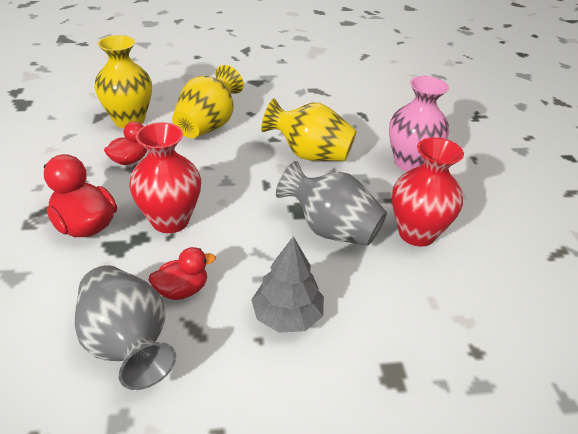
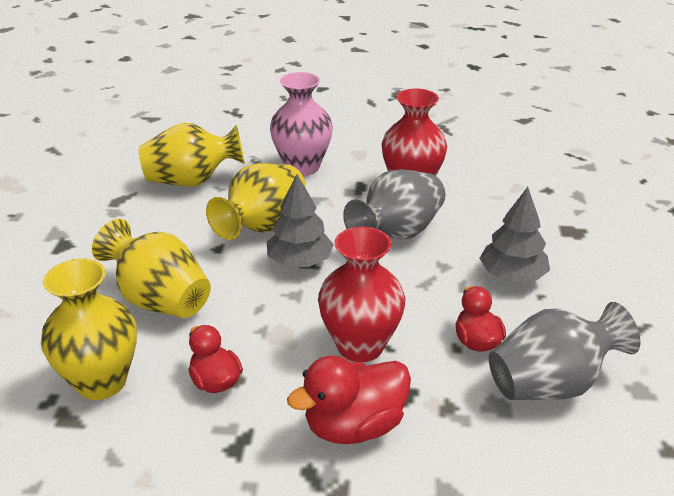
camera: 75 degrees left, 5 degrees down
(268, 178) = (299, 261): none -> grey tree
(355, 114) = (192, 181): none -> yellow vase

